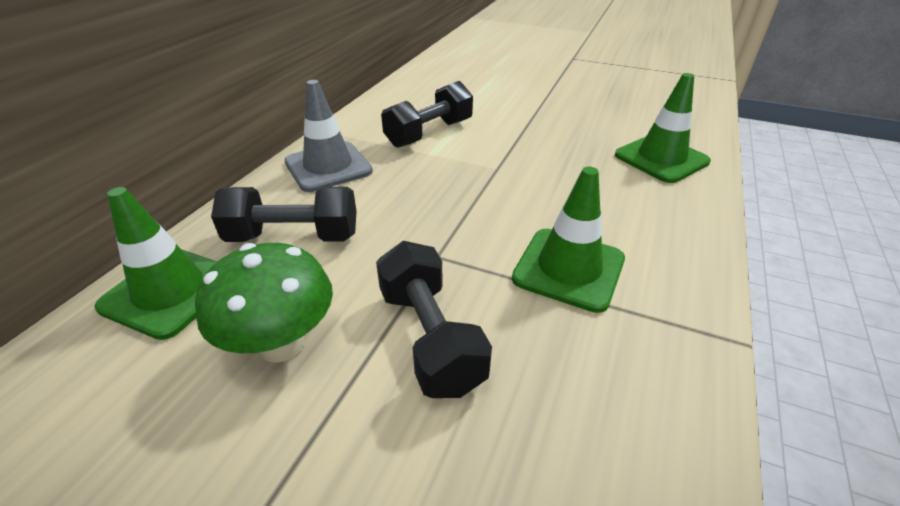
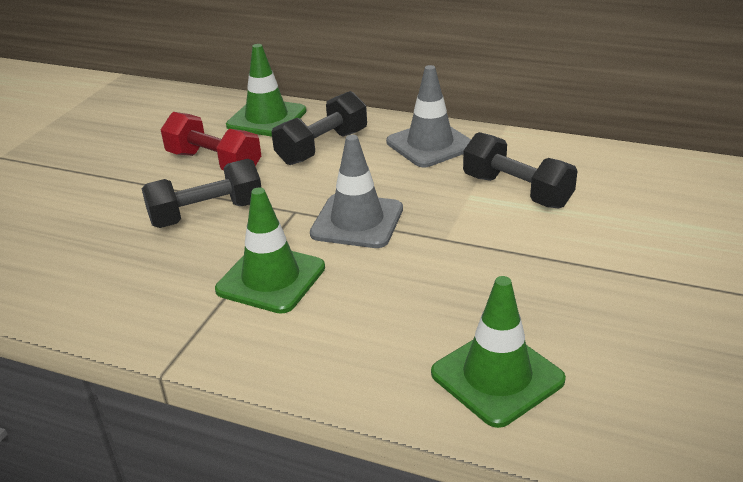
camera: 90 degrees right, 5 degrees down
(282, 344) = (214, 163): green mushroom -> red dumbbell
(293, 237) = (322, 147): black dumbbell -> black dumbbell turned 45 degrees clockwise
(464, 213) = (357, 221): none -> grey traffic cone

